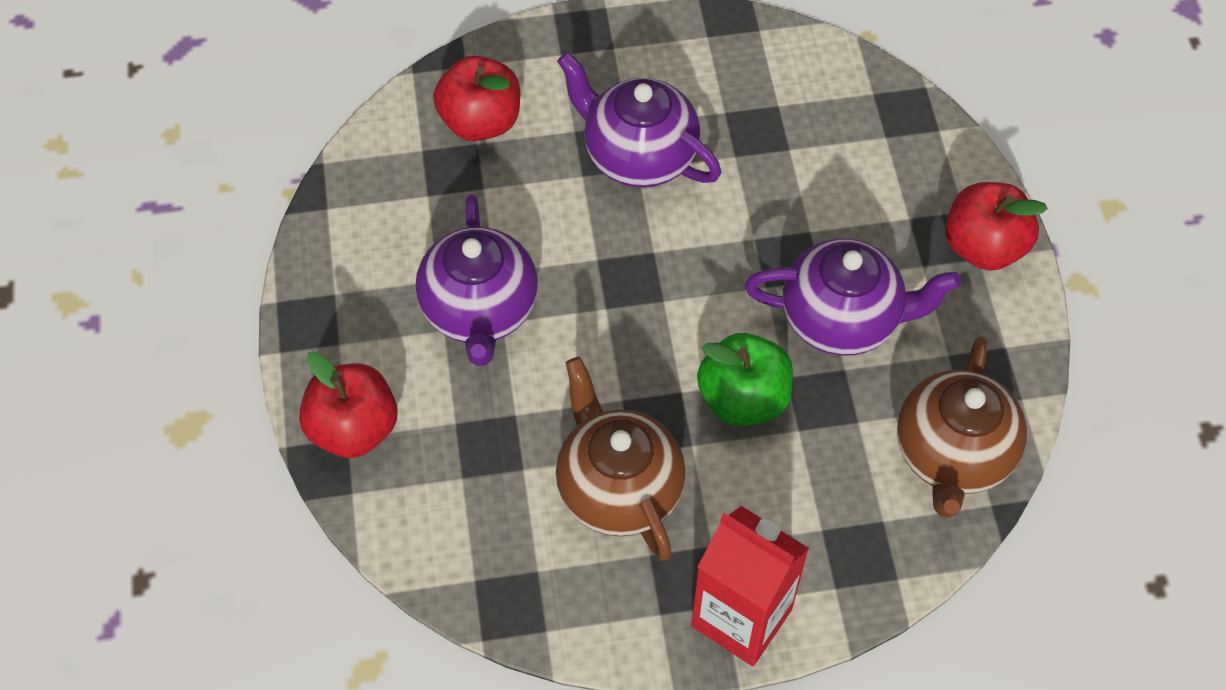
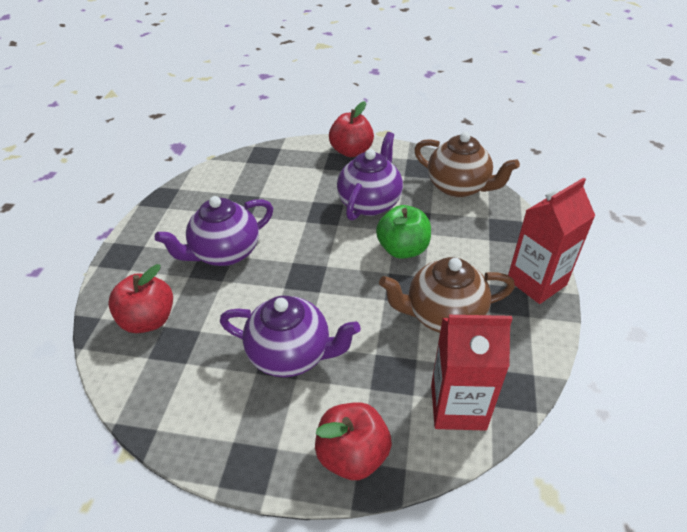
camera: 70 degrees left, 15 degrees down
(459, 537) = (458, 406): none -> red carton

